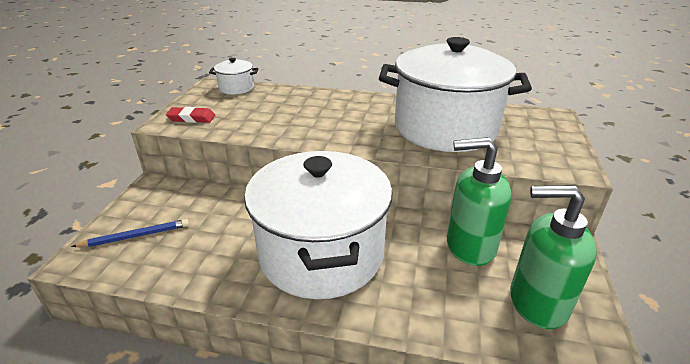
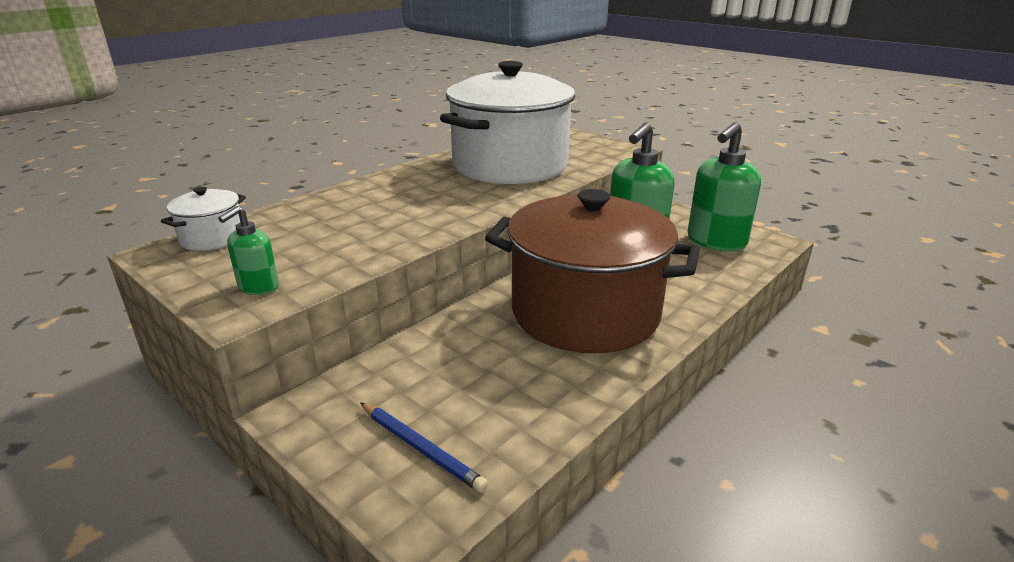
camera: 60 degrees left, 5 degrees down
(135, 236) = (421, 448): blue pencil -> blue pencil turned 120 degrees clockwise
(191, 118) = (258, 287): red eraser -> green soap dispenser
(321, 253) = (585, 313): white pot -> brown pot

